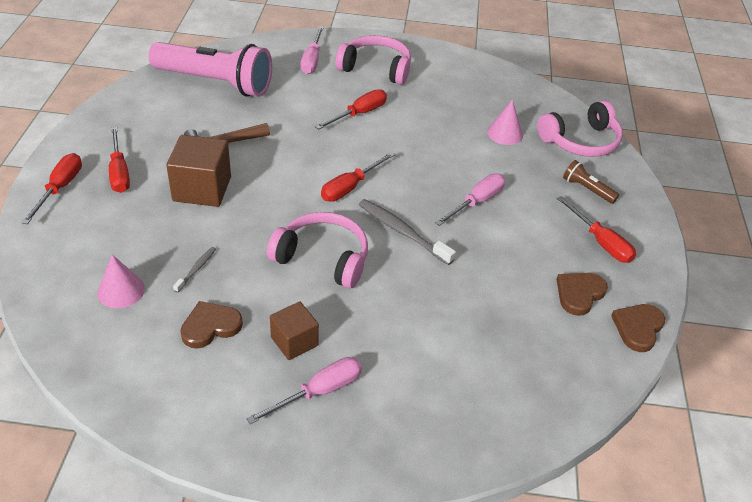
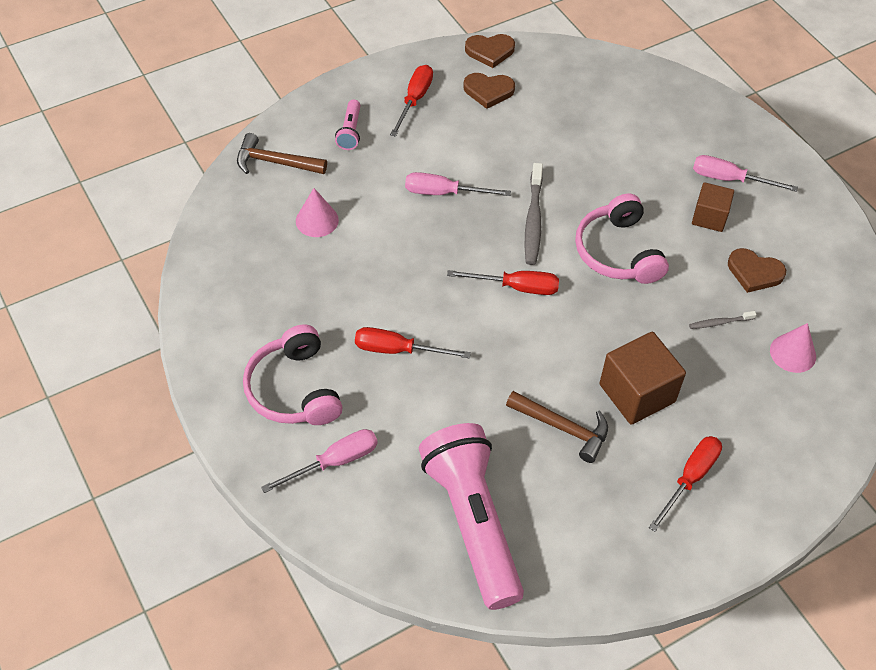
camera: 125 degrees left, 10 degrees up
(60, 188) = (760, 506): red screwdriver -> none
(580, 141) = (275, 162): pink headphones -> brown hammer
(587, 189) = (350, 132): brown flashlight -> pink flashlight

